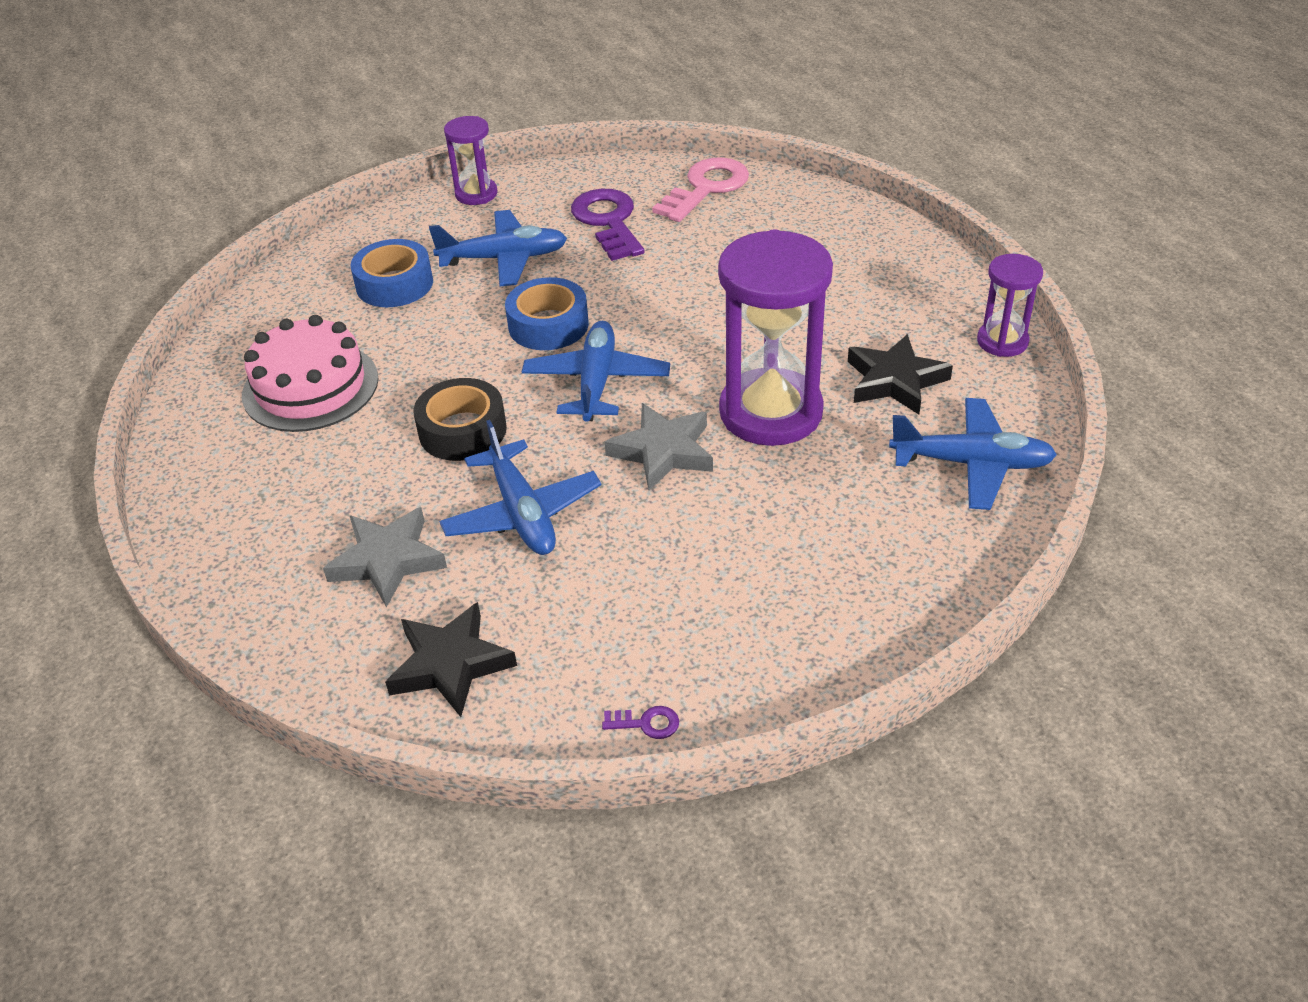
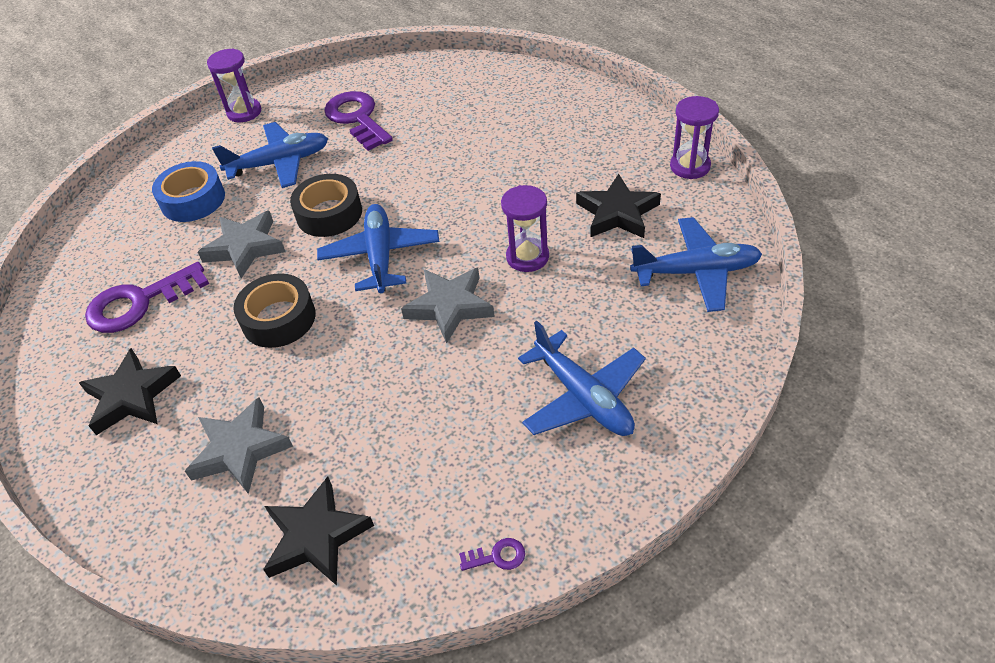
camera: 10 degrees left, 5 degrees up
(281, 483) = (132, 396): none -> black star
(310, 386) = (139, 303): pink cake -> purple key
(442, 347) = (245, 247): none -> grey star
(522, 513) = (345, 383): blue plane -> blue plane (583, 397)
(548, 325) = (329, 214): blue tape -> black tape
(706, 188) = (428, 78): pink key -> none
(770, 412) = (527, 257): purple hourglass -> purple hourglass, size x0.51

